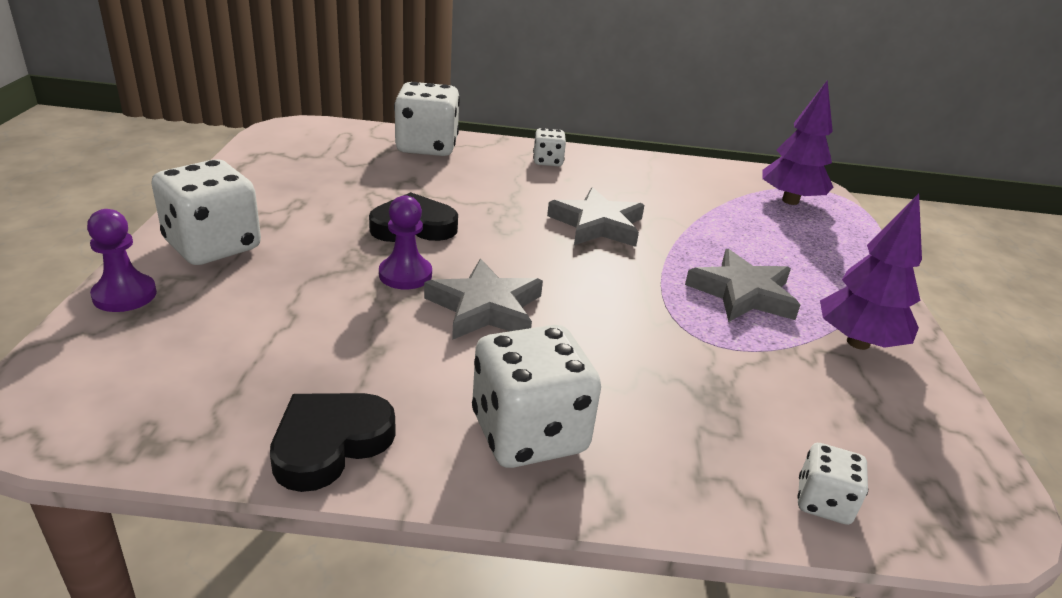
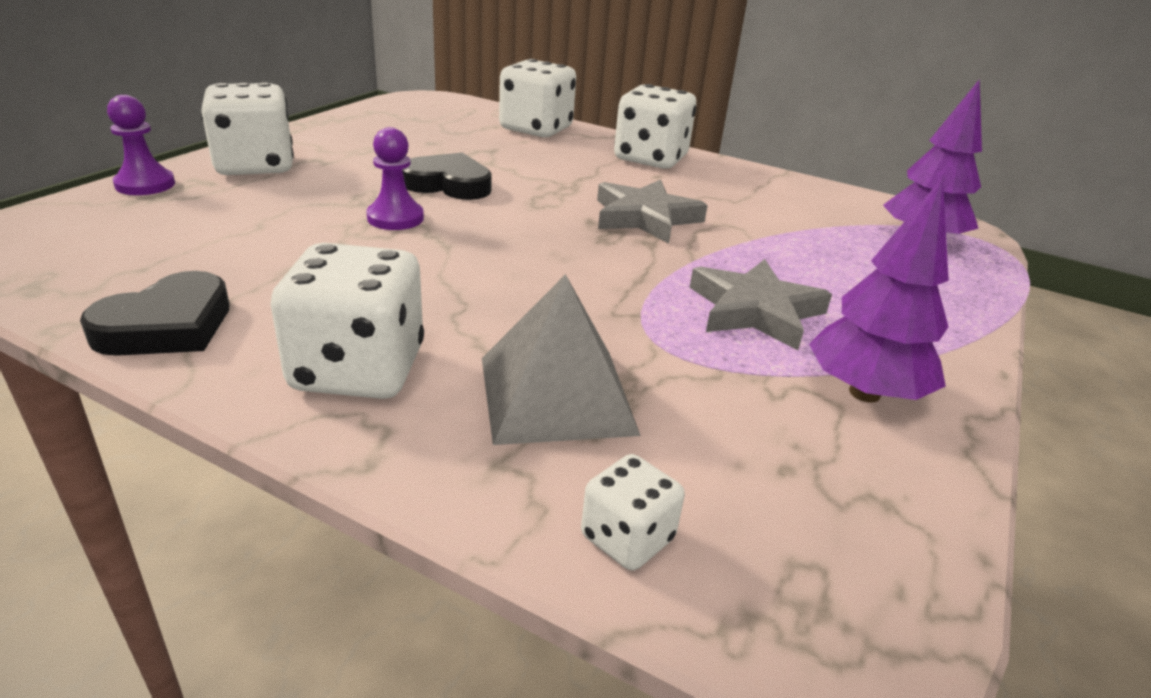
camera: 25 degrees right, 0 degrees up
(330, 443) = (167, 326): black heart -> black heart turned 150 degrees clockwise
(485, 308) = (441, 259): grey star -> none
(547, 161) = (650, 159): white dice -> white dice, size x1.94
(683, 407) = (556, 394): none -> grey pyramid

